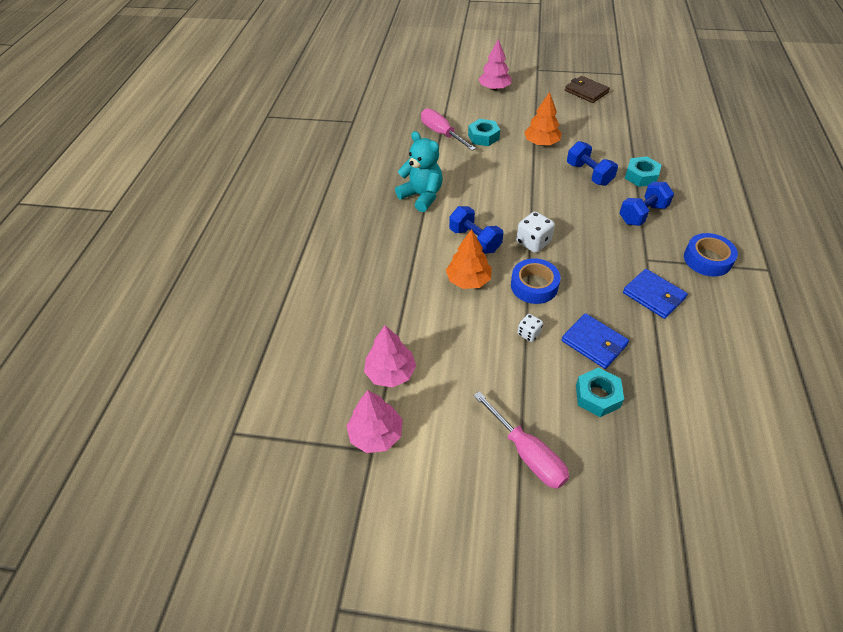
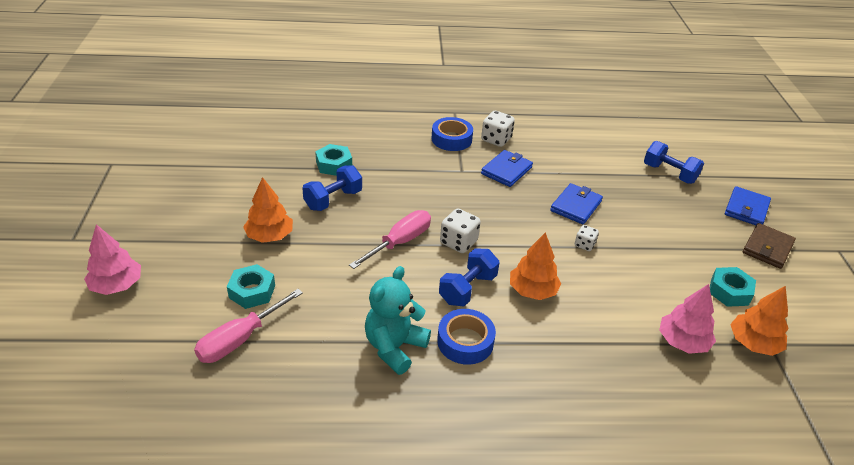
camera: 105 degrees left, 10 degrees down
(376, 434) = (753, 343): pink tree -> orange tree
(527, 453) = (705, 245): pink screwdriver -> pink screwdriver (399, 242)
(534, 285) = (522, 241): blue tape -> blue tape (465, 342)
(586, 91) = (149, 195): brown wallet -> brown wallet (767, 248)
(597, 396) = (629, 206): turquoise nut -> turquoise nut (729, 291)
(604, 543) = (746, 209): none -> blue wallet
(642, 214) = (397, 168): blue dumbbell -> blue dumbbell (669, 173)
(717, 297) = (496, 139): none -> white dice

